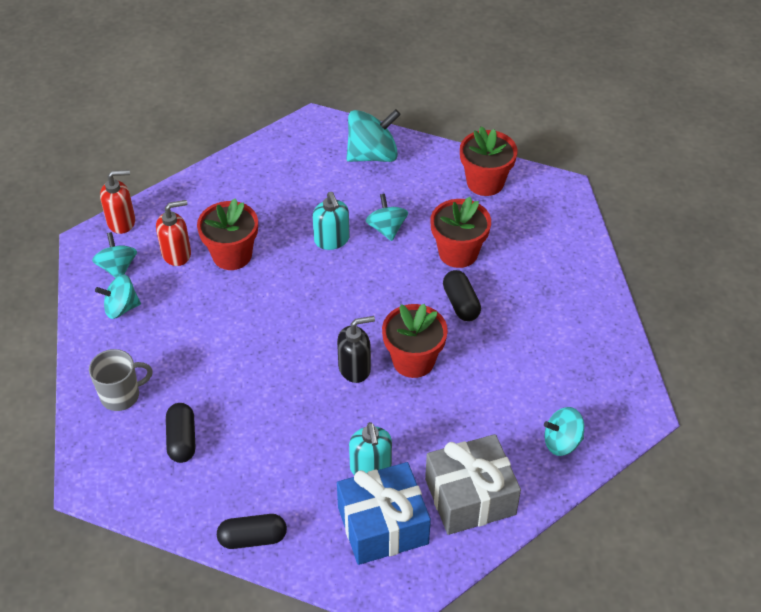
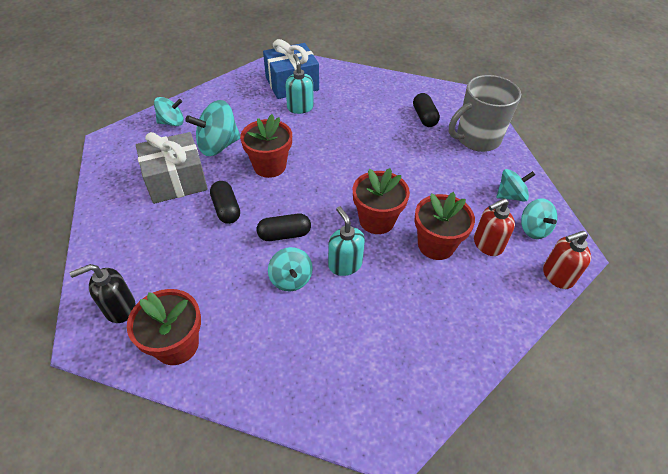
camera: 175 degrees right, 0 degrees up
(121, 395) = (477, 139): grey mug -> grey mug, size x1.61
(252, 538) = (366, 77): black capsule -> black capsule (284, 234)
(355, 368) = (314, 160): black soap dispenser -> black soap dispenser (120, 308)
(372, 155) = (309, 381): turquoise spinning top -> turquoise spinning top (218, 146)
(458, 253) = (221, 256): red flower pot -> red flower pot (377, 220)
(470, 497) = (238, 96): grey gift -> grey gift (176, 180)

